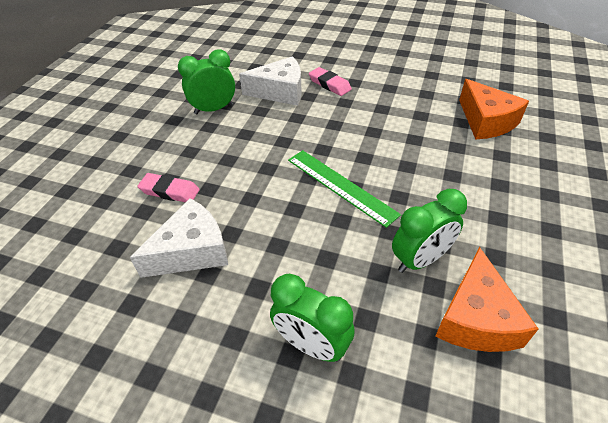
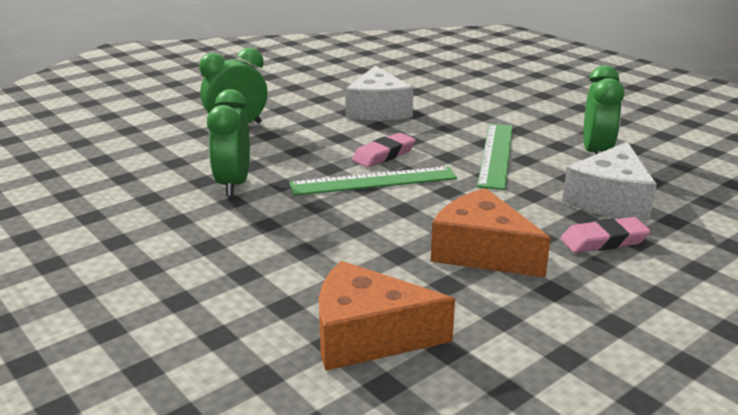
camera: 120 degrees right, 20 degrees down
(170, 191) = (463, 113): pink eraser -> pink eraser (384, 155)
(247, 147) = (496, 154): none -> green ruler
(476, 318) = (151, 184): orange cheese -> orange cheese (481, 252)

